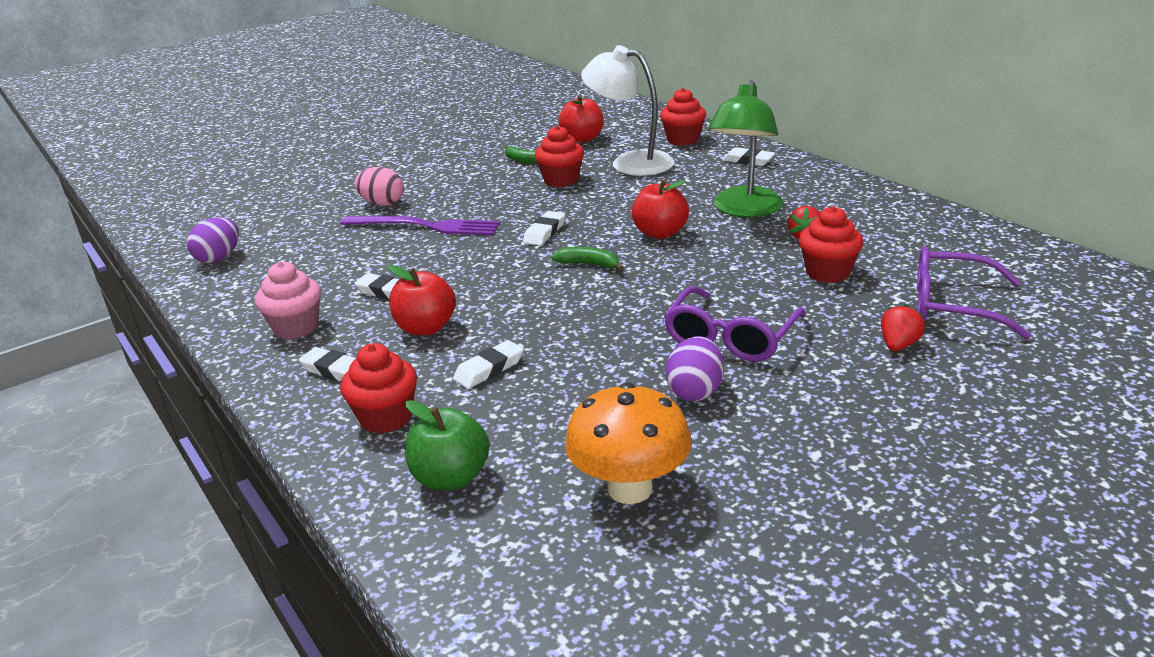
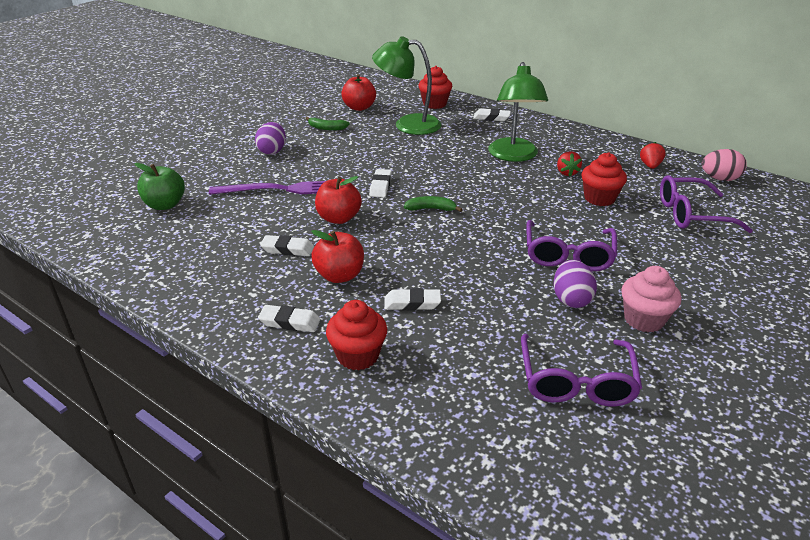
camera: 20 degrees left, 5 degrees up
(219, 258) = (117, 235): purple egg -> purple egg (272, 151)
(296, 327) = (229, 289): pink cupcake -> pink cupcake (644, 319)
(382, 204) = (232, 173): pink egg -> pink egg (719, 179)
(451, 477) = (442, 397): green apple -> green apple (165, 205)
(489, 369) = (412, 303): white eraser -> white eraser turned 60 degrees clockwise
(561, 180) = (365, 142): red cupcake -> none
(629, 488) = (576, 382): orange mushroom -> purple glasses
(630, 162) = (408, 124): white lamp -> green lamp
(660, 233) = (466, 179): red apple -> red apple (338, 218)
(898, 345) = (677, 247): red strawberry -> red strawberry (650, 166)

